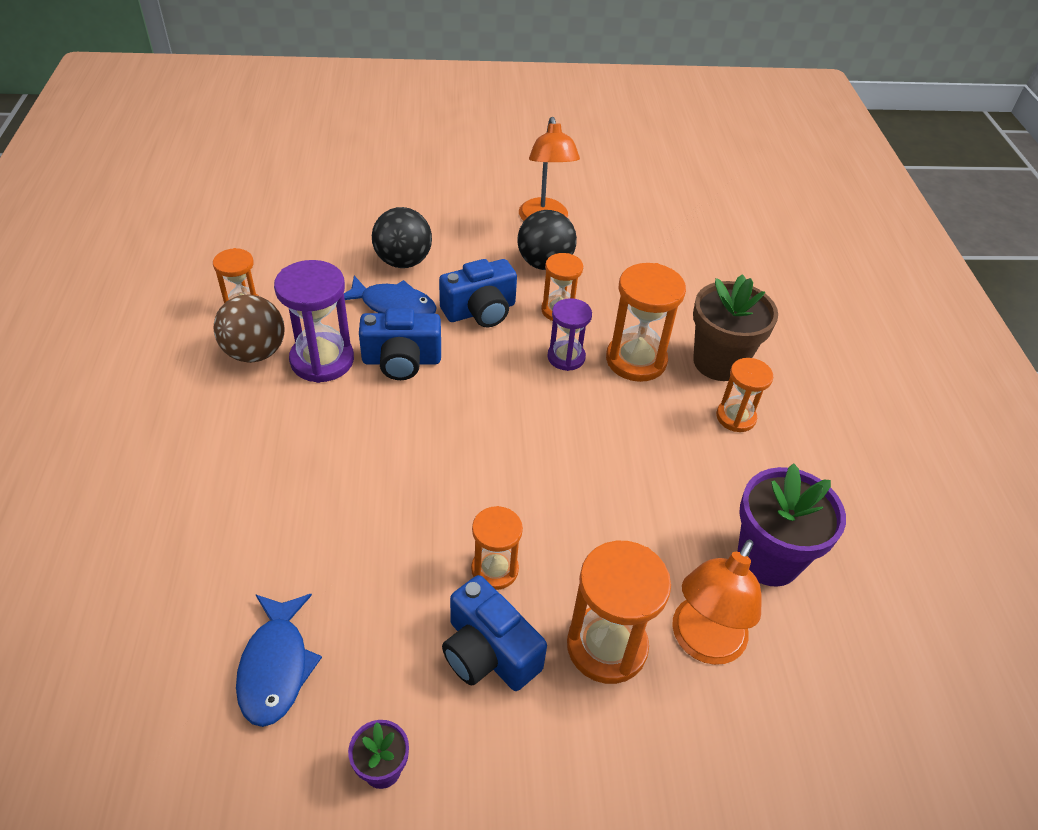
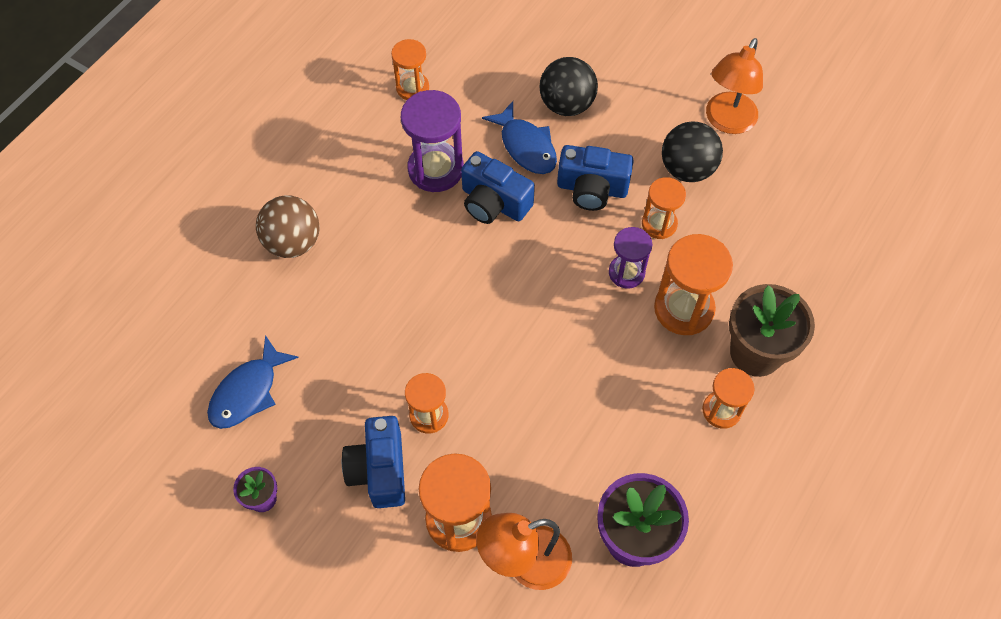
camera: 40 degrees right, 15 degrees up
(255, 353) = (393, 135): brown ball -> brown ball (293, 242)

